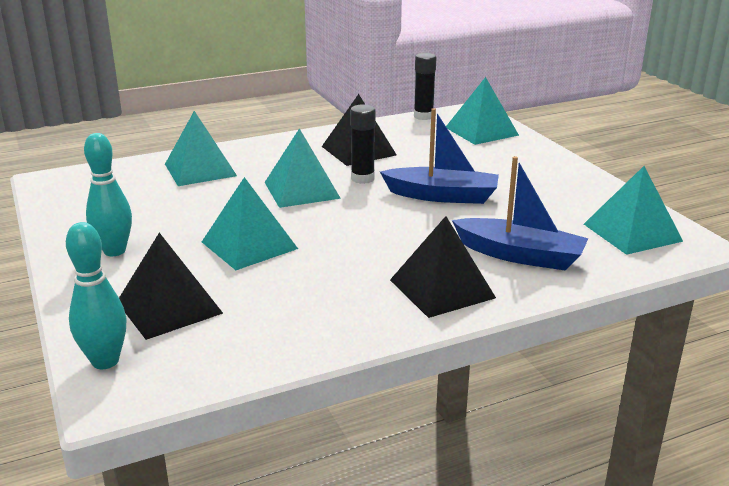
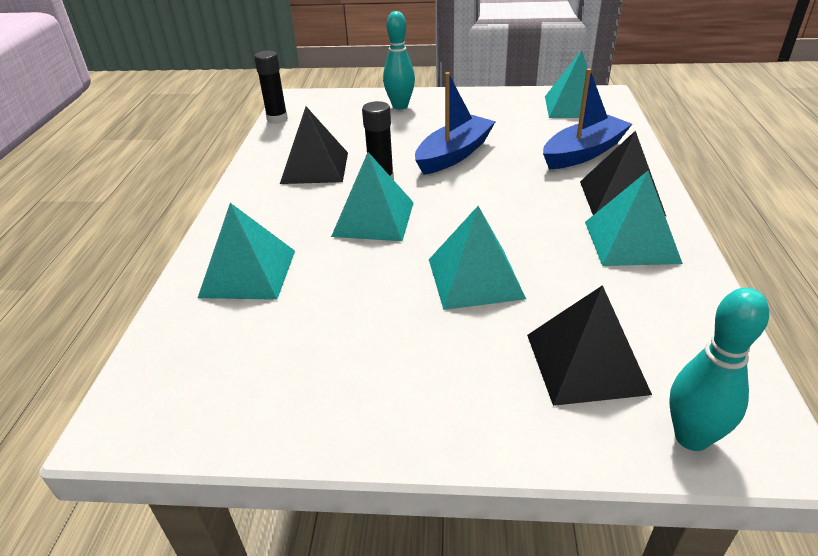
camera: 60 degrees left, 10 degrees up
(114, 251) = (418, 385): turquoise bowling pin -> turquoise bowling pin (400, 106)
(481, 131) = (343, 105): turquoise pyramid -> turquoise pyramid (631, 242)

